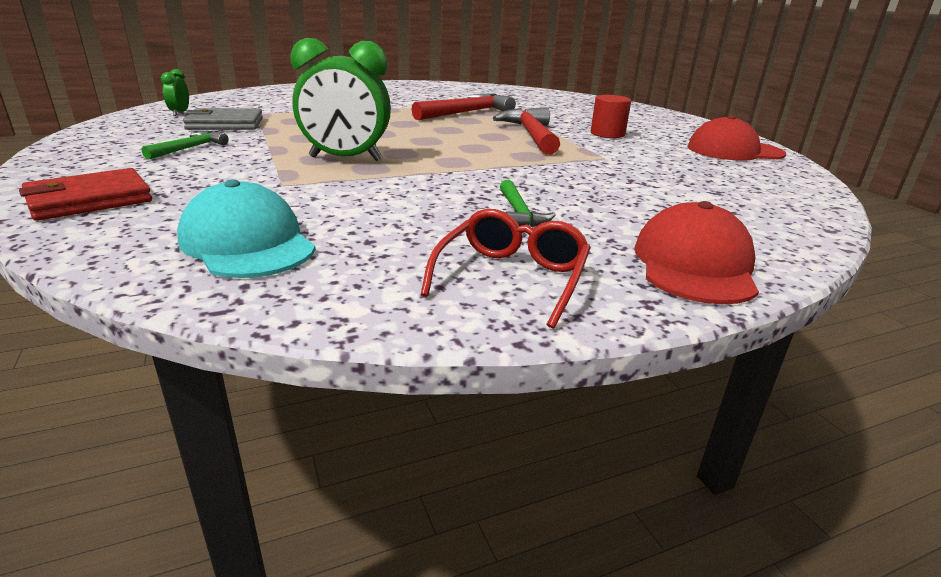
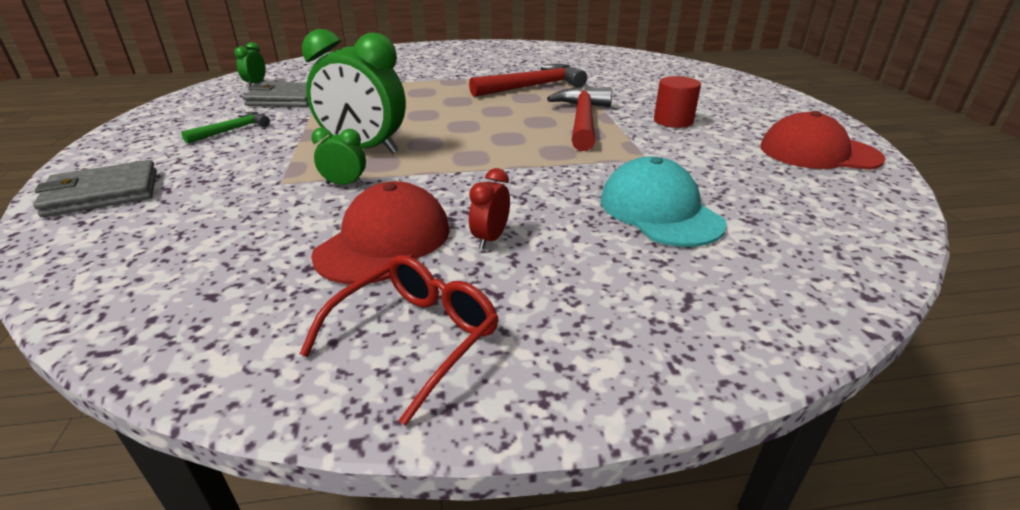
camera: 15 degrees right, 5 degrees up
(89, 200) = (102, 193): red wallet -> grey wallet
(247, 243) = (193, 261): turquoise cap -> turquoise cap (659, 211)
(349, 183) = (345, 184): none -> green clock
(519, 213) = (490, 239): green hammer -> red clock
(694, 265) = (644, 340): red cap -> red cap (384, 241)

